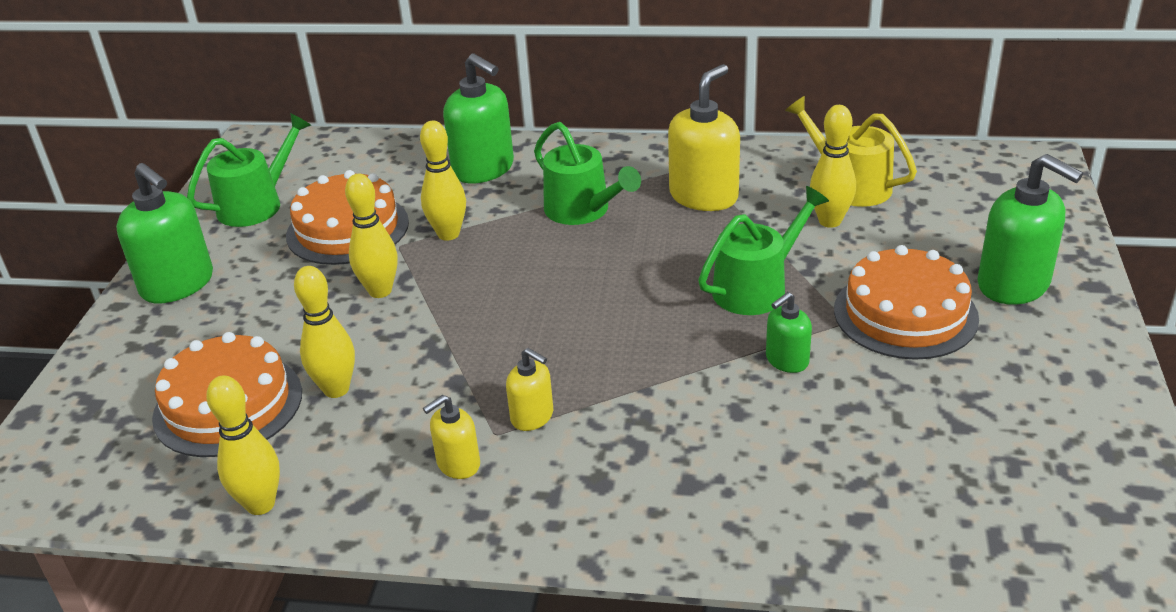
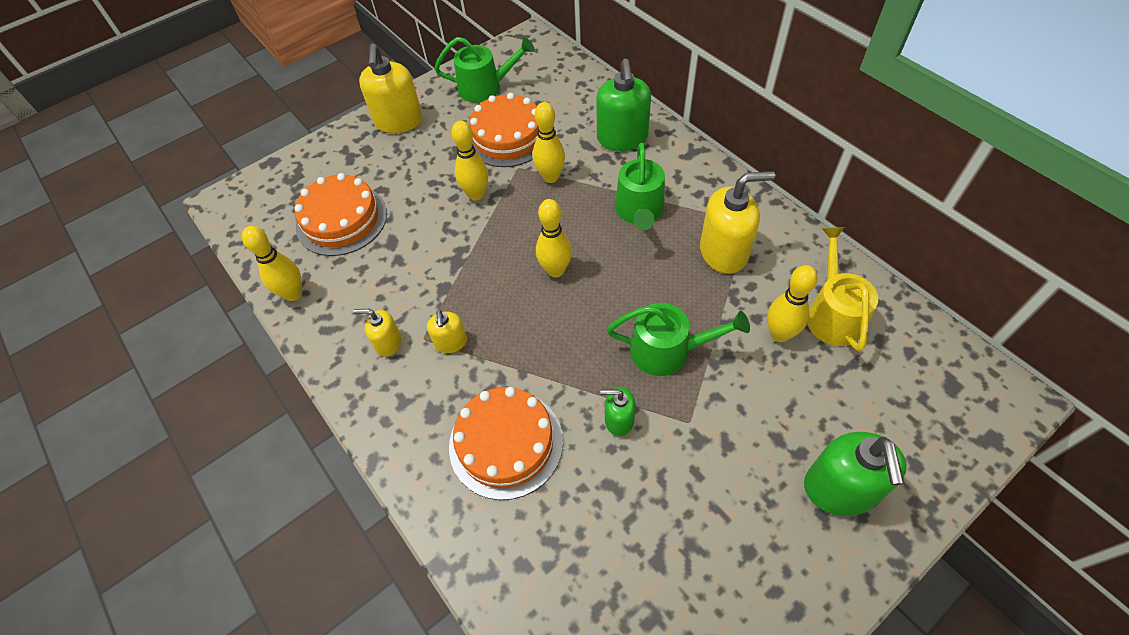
camera: 45 degrees right, 20 degrees up
(178, 284) = (399, 121): green soap dispenser -> yellow soap dispenser
(336, 389) = (391, 247): yellow bowling pin -> yellow bowling pin (555, 270)
(905, 313) = (733, 448): orange cake -> orange cake (506, 443)

